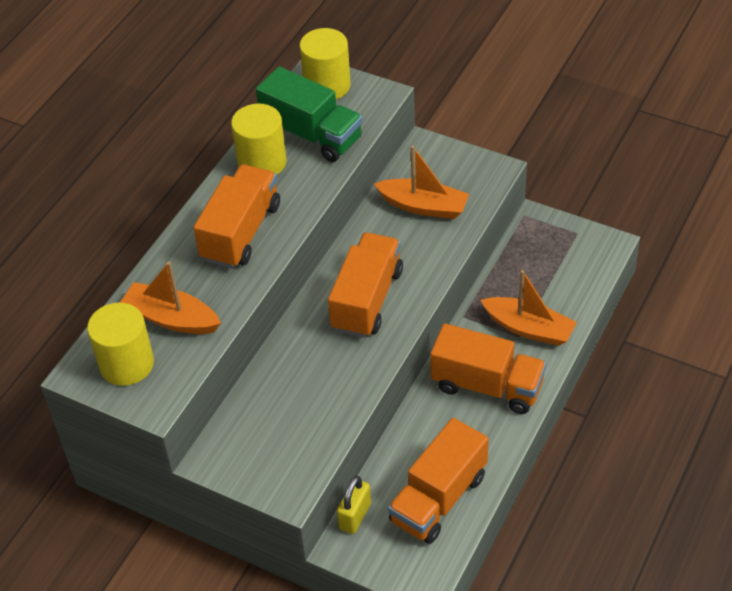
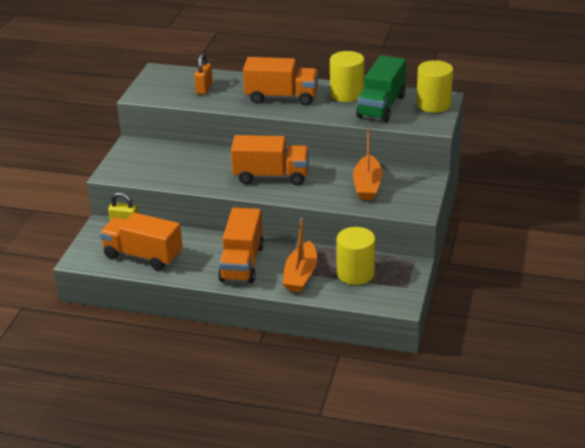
camera: 75 degrees right, 15 degrees down
(126, 364) = (166, 82): yellow cylinder -> yellow cylinder (355, 273)
(171, 318) = (204, 88): orange boat -> orange padlock

